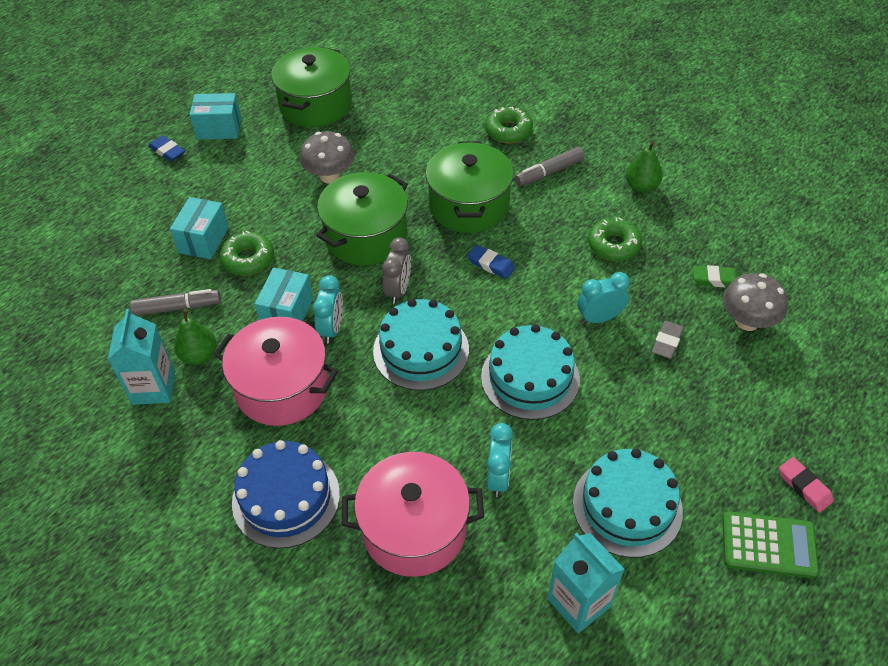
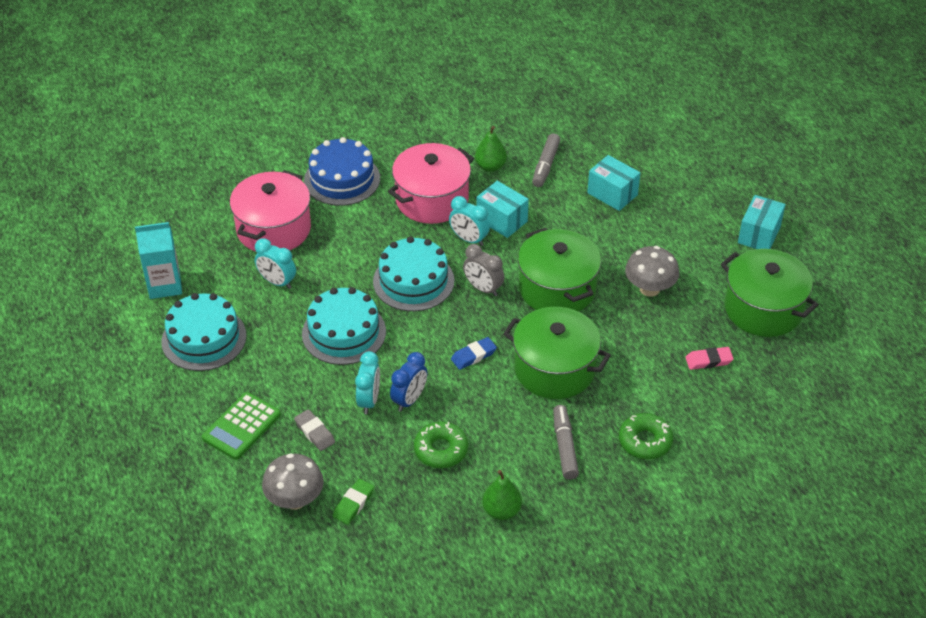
camera: 115 degrees right, 5 degrees down
(153, 387) = (476, 140): turquoise carton -> none
(167, 151) = (742, 196): blue eraser -> none
(248, 259) = (574, 213): green donut -> none
(576, 289) = (409, 400): none -> blue clock
(768, 545) = (117, 398): green calculator -> green calculator (241, 426)
(804, 486) = (136, 445): pink eraser -> pink eraser (708, 361)

